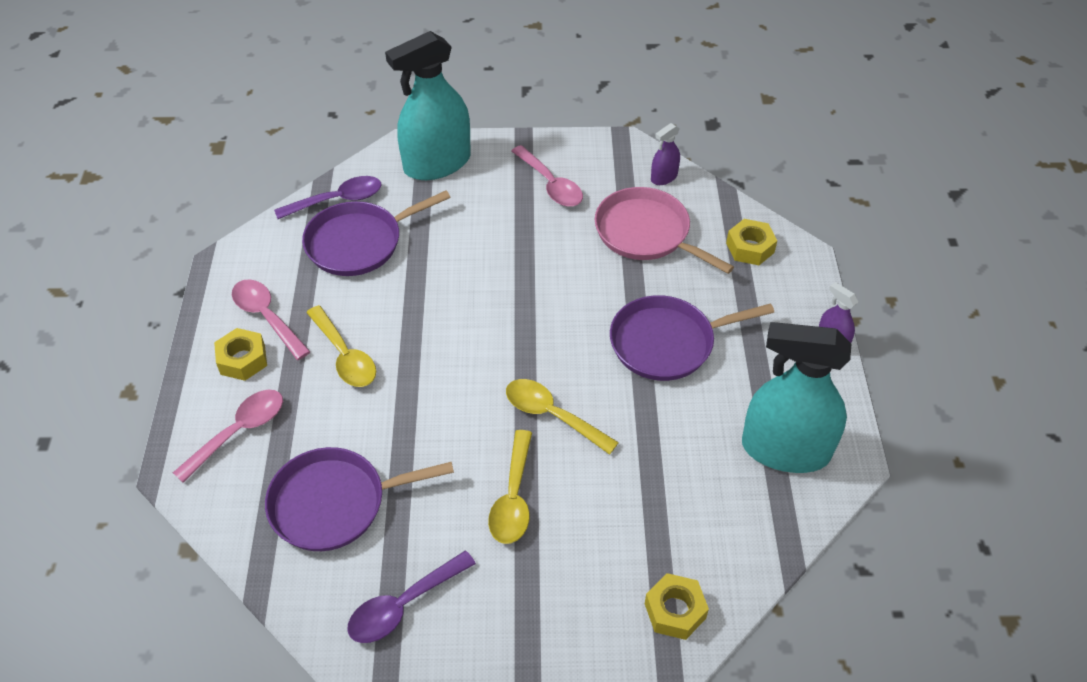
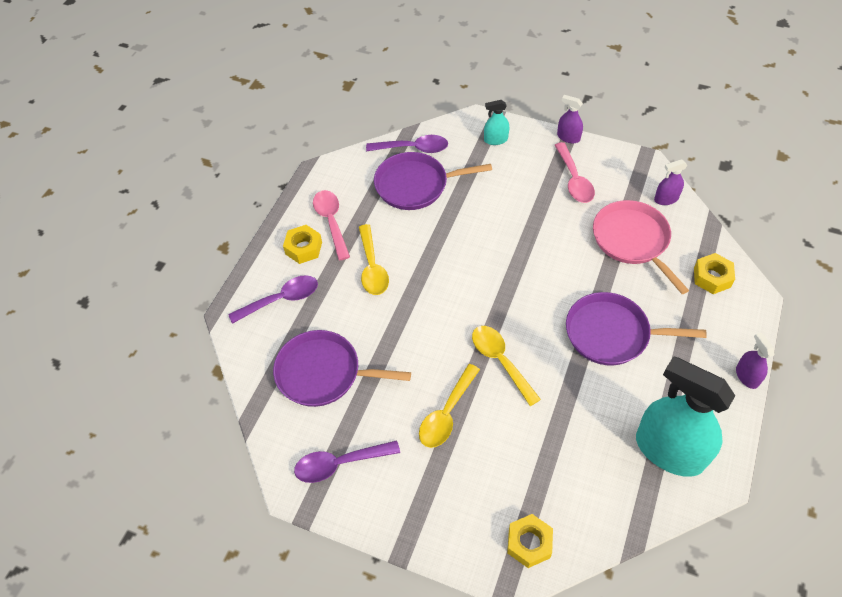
camera: 25 degrees right, 5 degrees up
(239, 432) = (281, 299): pink spoon -> purple spoon
(437, 163) = (495, 140): turquoise spray bottle -> turquoise spray bottle, size x0.44
(523, 138) = (568, 137): none -> purple spray bottle

